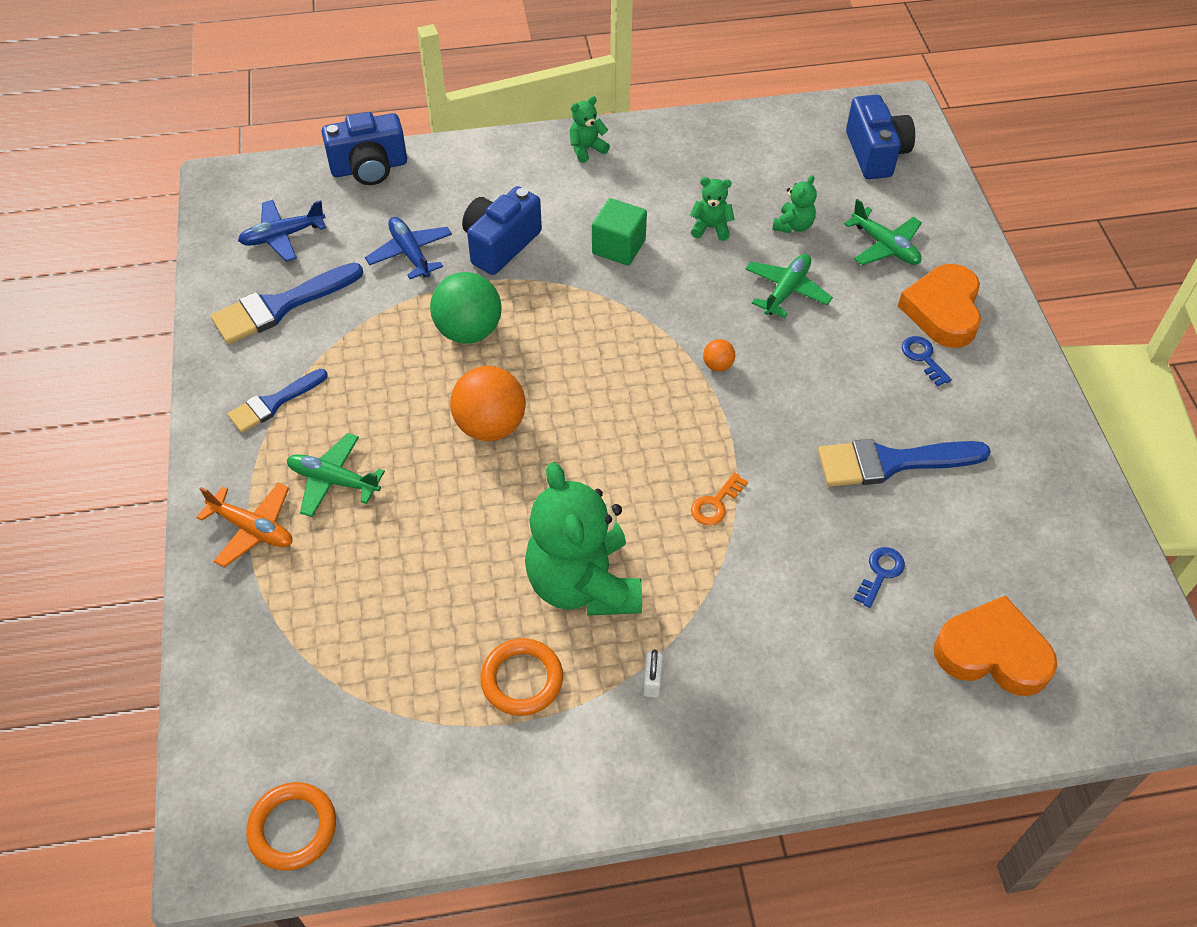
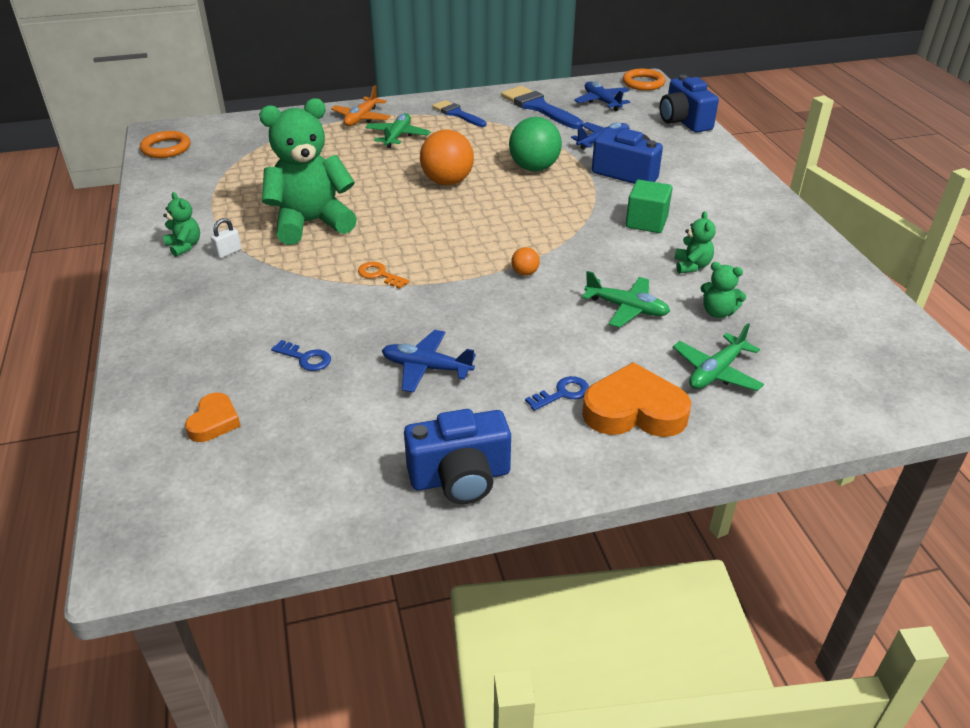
camera: 85 degrees right, 15 degrees down
(522, 679) = (241, 206): orange ring -> orange ring (643, 83)
(586, 149) = (759, 202): green teddy bear -> green teddy bear (184, 246)
(652, 681) = (228, 252): white padlock -> white padlock turned 45 degrees counterclockwise
(875, 154) = (864, 369): blue camera -> blue camera (460, 477)
(891, 462) = (426, 368): blue brush -> blue plane
(992, 653) = (214, 422): orange heart -> orange heart, size x0.56

